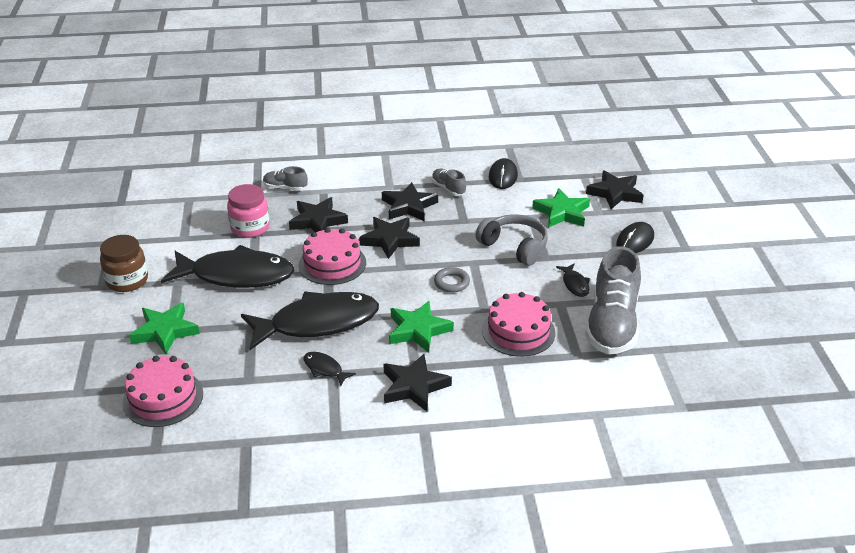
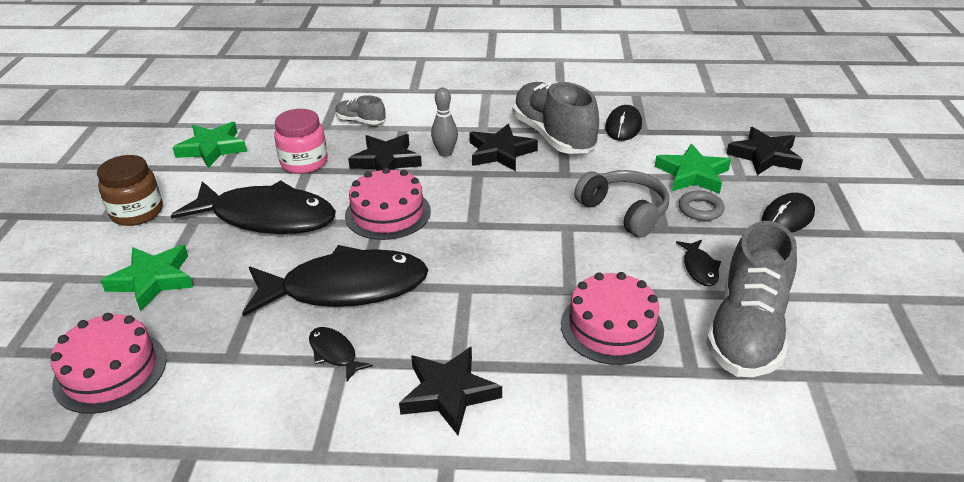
camera: 10 degrees right, 0 degrees up
(364, 210) = (445, 153): none -> grey bowling pin
(390, 240) = (467, 190): black star -> none
(418, 330) = (474, 311): green star -> green star (212, 148)
(448, 189) = (553, 136): grey shoe -> grey shoe, size x2.13
(451, 282) = (533, 251): grey ring -> grey ring (700, 209)

